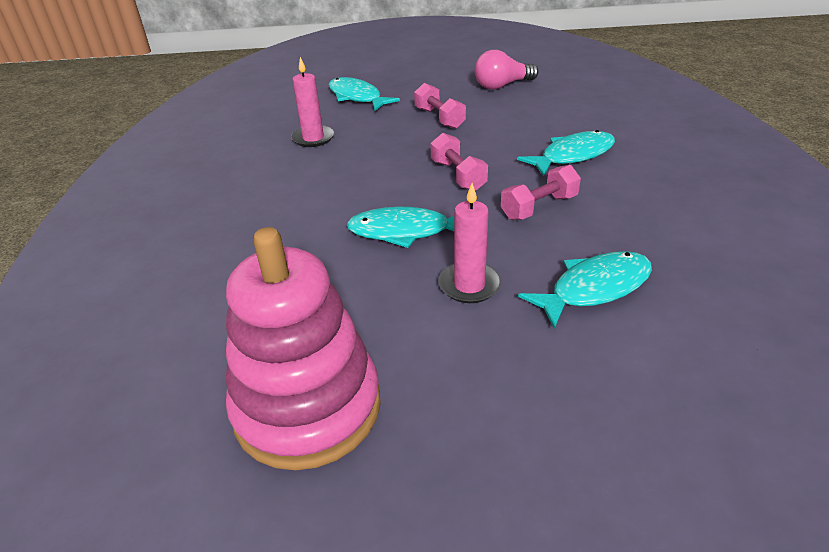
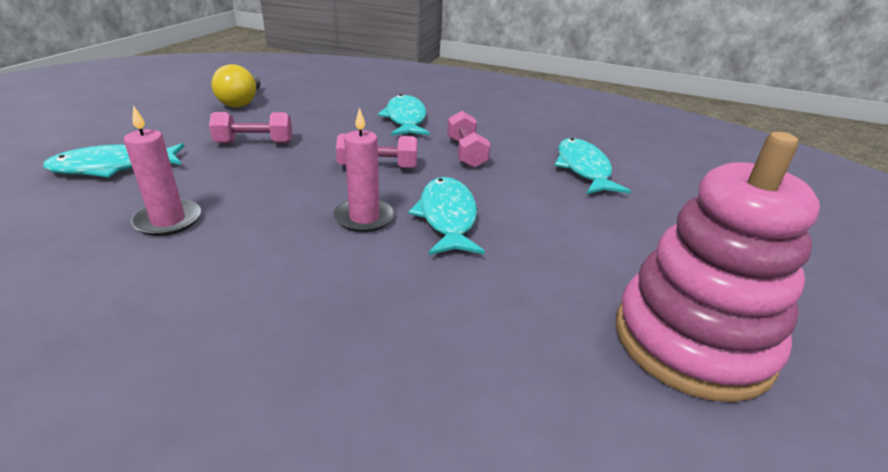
camera: 70 degrees left, 5 degrees down
(405, 231) = (447, 217): turquoise fish -> turquoise fish turned 150 degrees clockwise
(469, 285) = (552, 211): pink candle -> pink candle (364, 218)
(502, 85) = (241, 101): pink light bulb -> yellow light bulb

